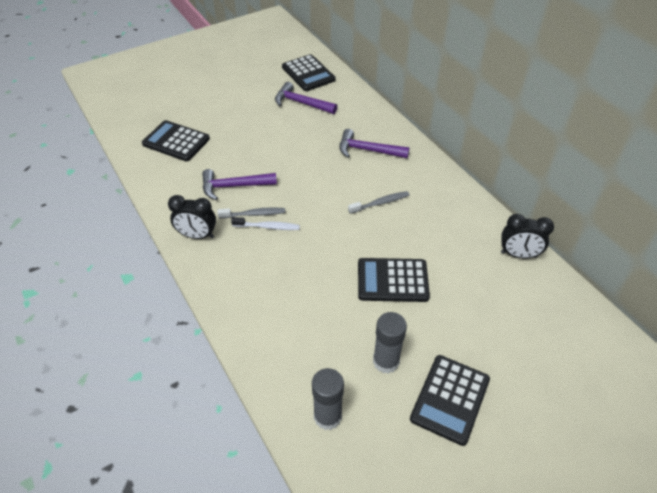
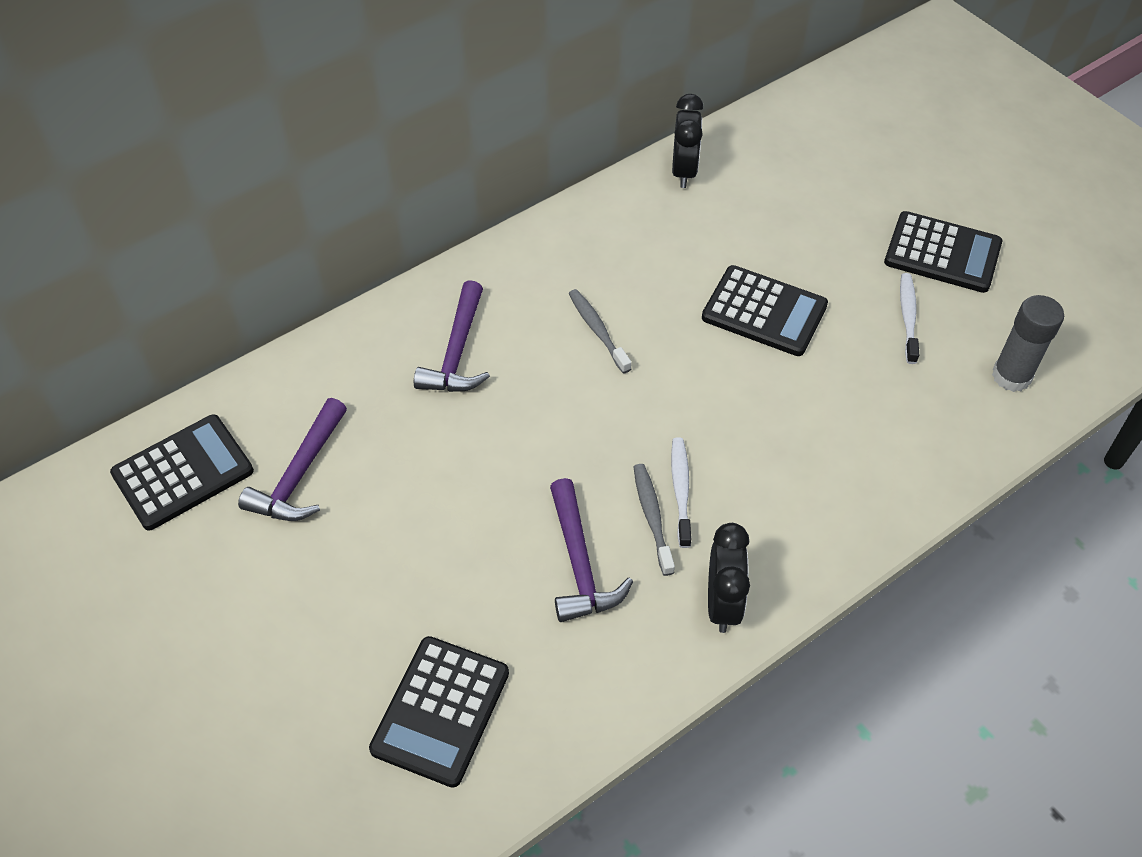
camera: 95 degrees left, 5 degrees up
(386, 361) = (908, 317): grey glue stick -> white toothbrush
(392, 280) = (764, 312): black calculator -> black calculator turned 60 degrees counterclockwise

